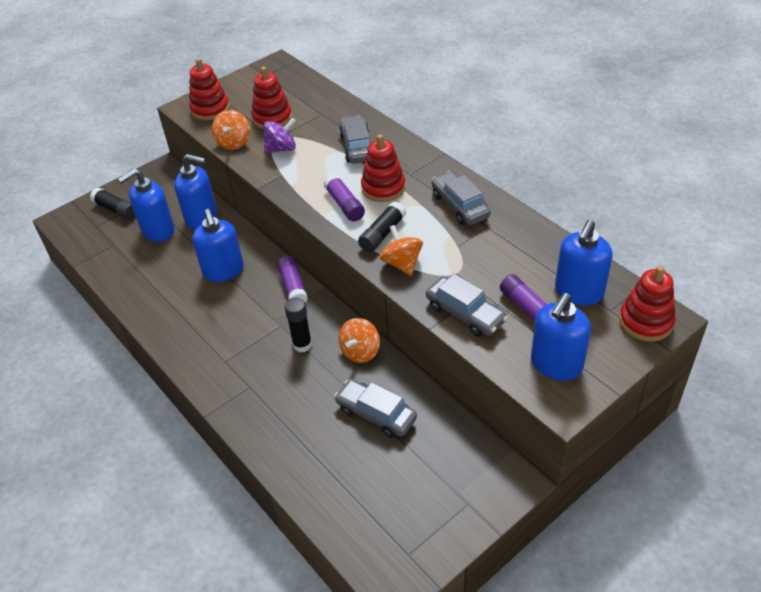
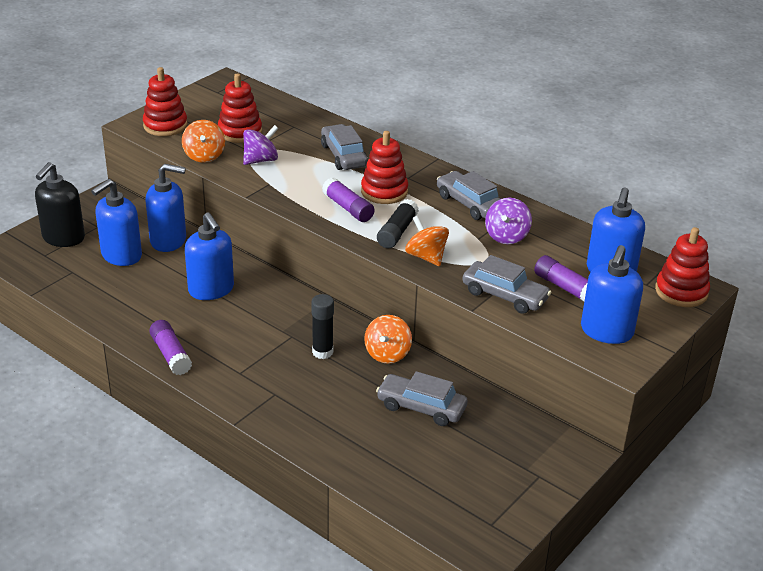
camera: 15 degrees left, 10 degrees down
(116, 210) = (63, 238): black glue stick -> black soap dispenser
(293, 286) = (295, 300): purple glue stick -> purple glue stick (171, 355)
(485, 245) = (506, 236): none -> purple spinning top

